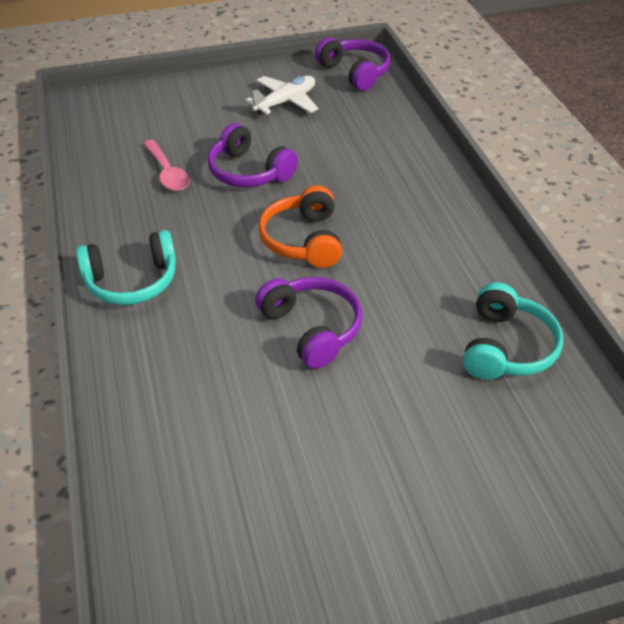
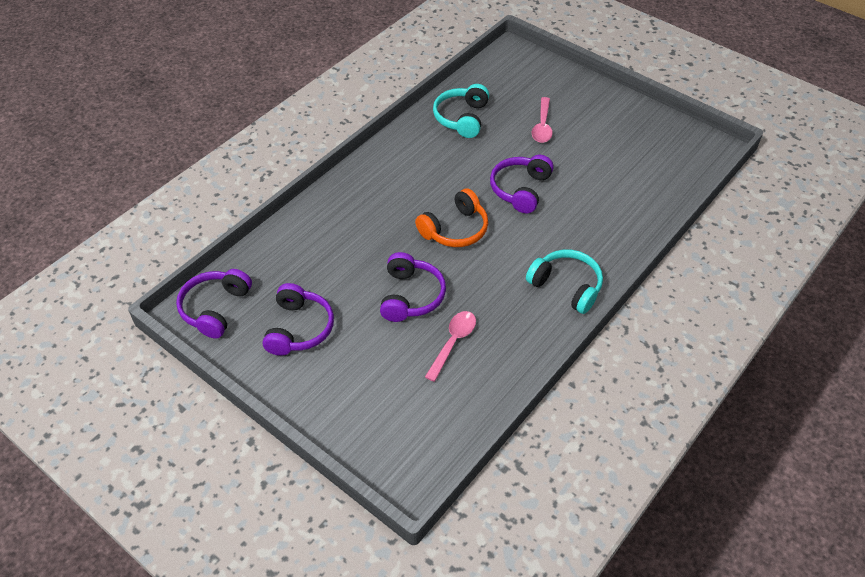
camera: 125 degrees left, 5 degrees up
(285, 102) = (299, 328): white plane -> purple headphones
(419, 431) = (542, 126): none -> pink spoon
(506, 347) = (462, 118): turquoise headphones -> turquoise headphones turned 60 degrees counterclockwise

